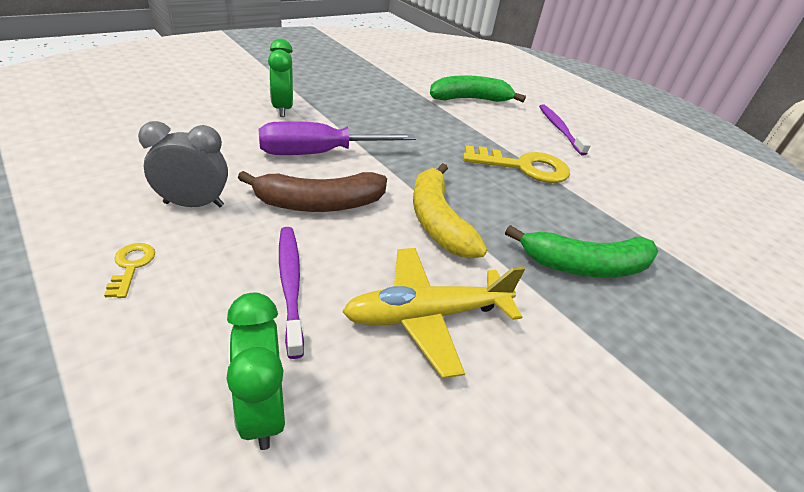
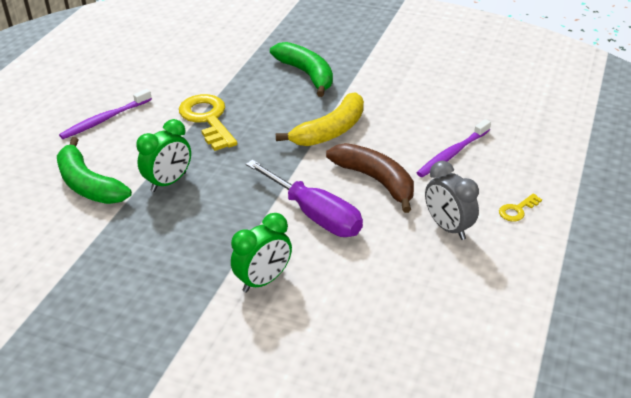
camera: 115 degrees left, 0 degrees up
(262, 410) = (516, 126): green clock -> green clock (169, 182)
(426, 316) = (413, 108): yellow plane -> none

